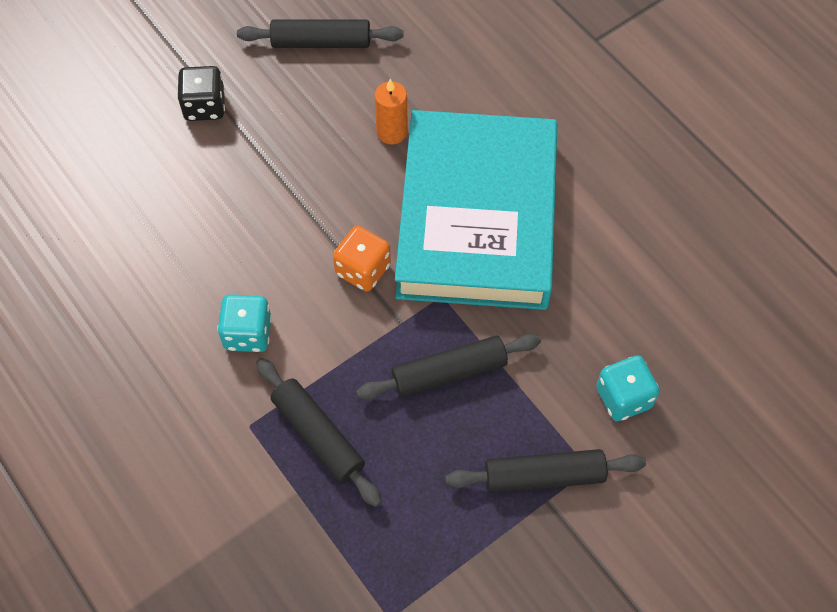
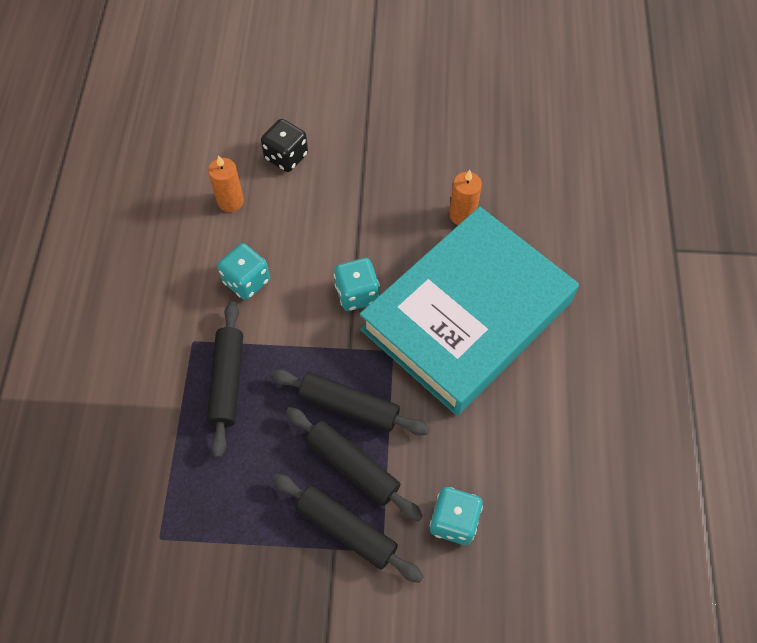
camera: 40 degrees right, 0 degrees up
(158, 271) = (230, 201): none -> orange candle
(205, 106) = (355, 115): black dice -> black dice (286, 157)
(321, 42) = (470, 123): black rolling pin -> black rolling pin (352, 466)
(363, 270) = (357, 294): orange dice -> turquoise dice

